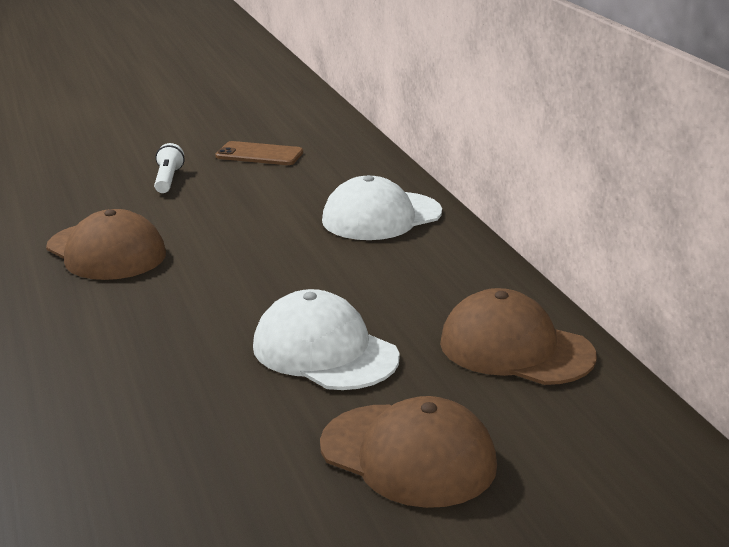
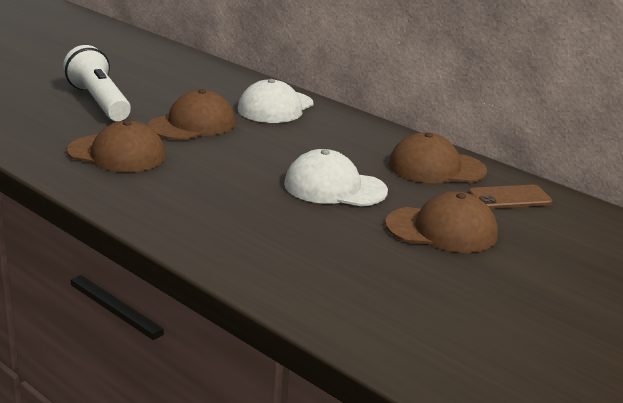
camera: 30 degrees left, 0 degrees up
(168, 180) = (99, 102): white flashlight -> white flashlight, size x2.08
(244, 225) = (192, 124): none -> brown cap
(259, 154) = (144, 78): brown phone -> brown phone (510, 198)

